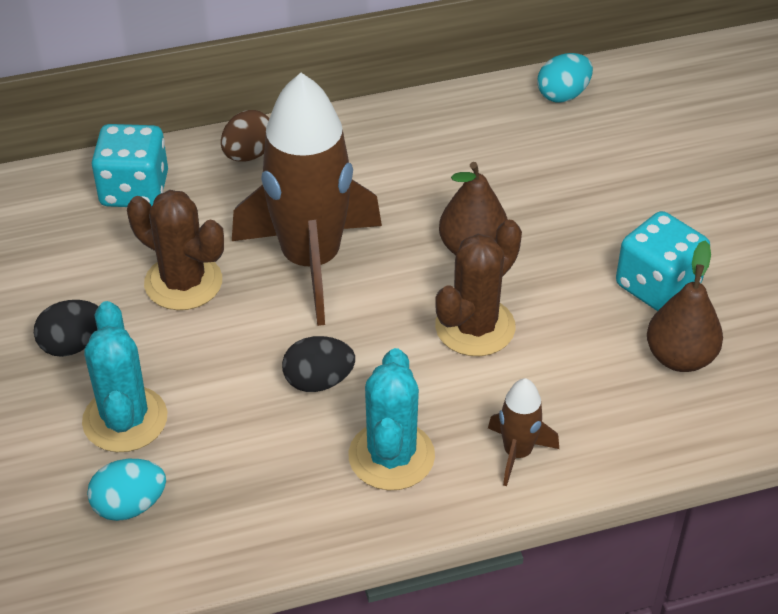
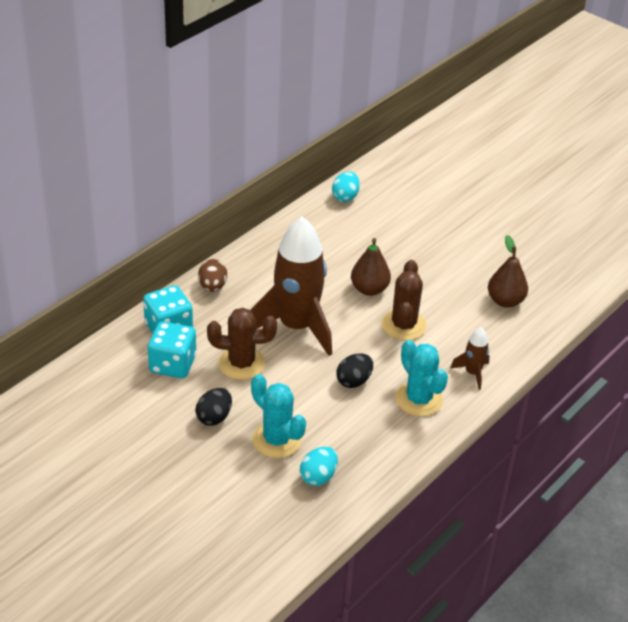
camera: 35 degrees left, 5 degrees down
(657, 286) = (468, 272): turquoise dice -> turquoise dice (172, 364)

